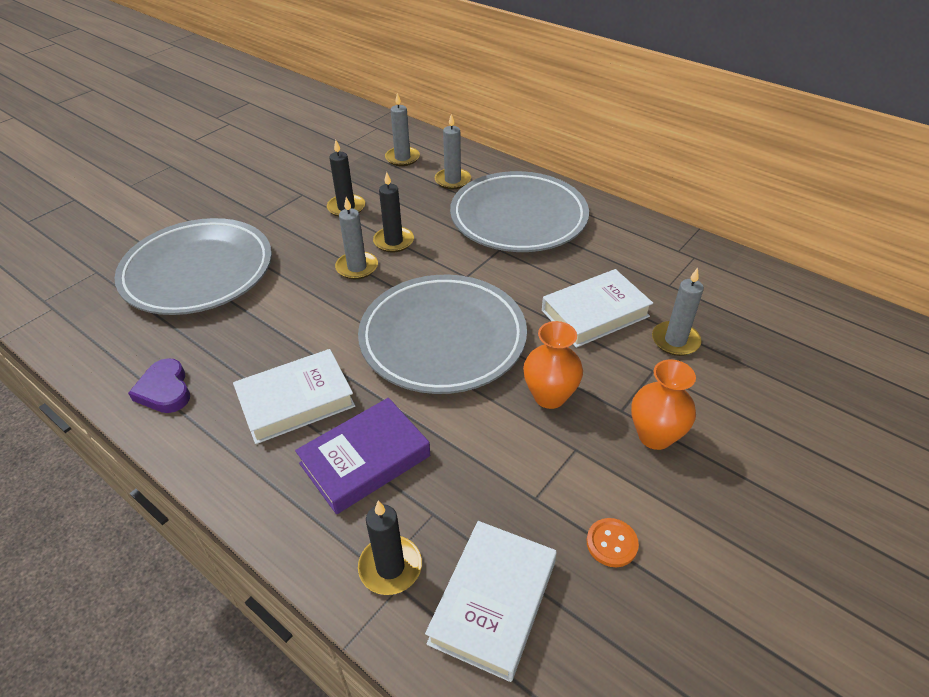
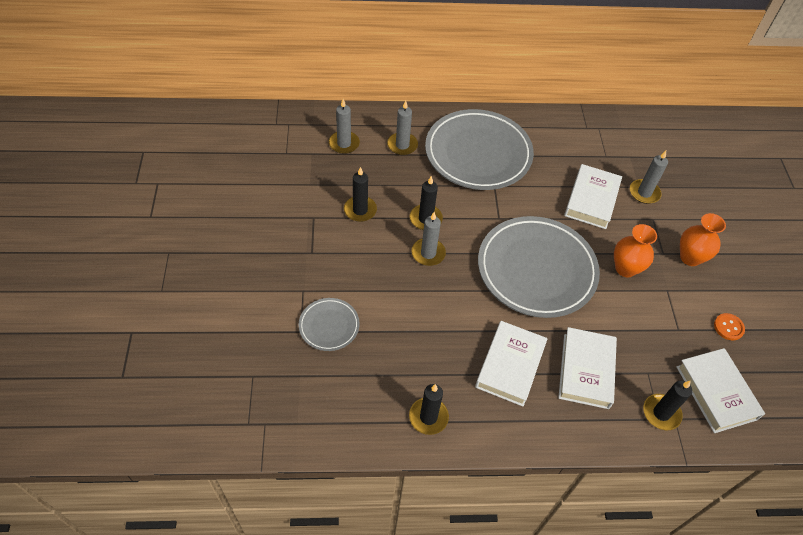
camera: 45 degrees left, 10 degrees up
(165, 390) = (428, 417): purple heart -> black candle
(198, 272) = (329, 326): grey plate -> grey plate, size x0.47
(365, 459) = (586, 370): purple book -> white book

